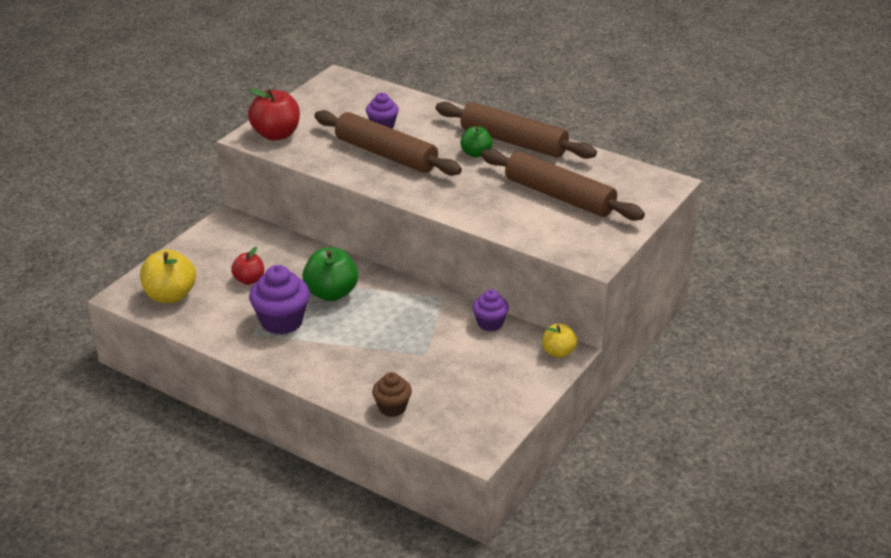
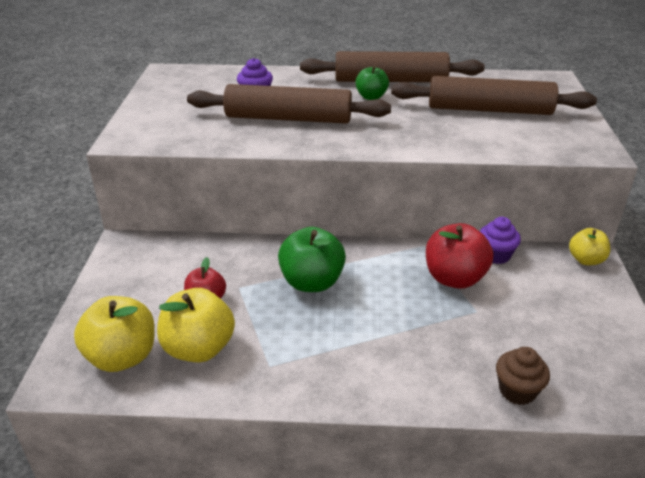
camera: 30 degrees left, 0 degrees up
(219, 308) = (199, 348): none -> yellow apple
(276, 134) = (152, 130): red apple -> red apple (454, 278)
(281, 321) = (289, 336): purple cupcake -> none

